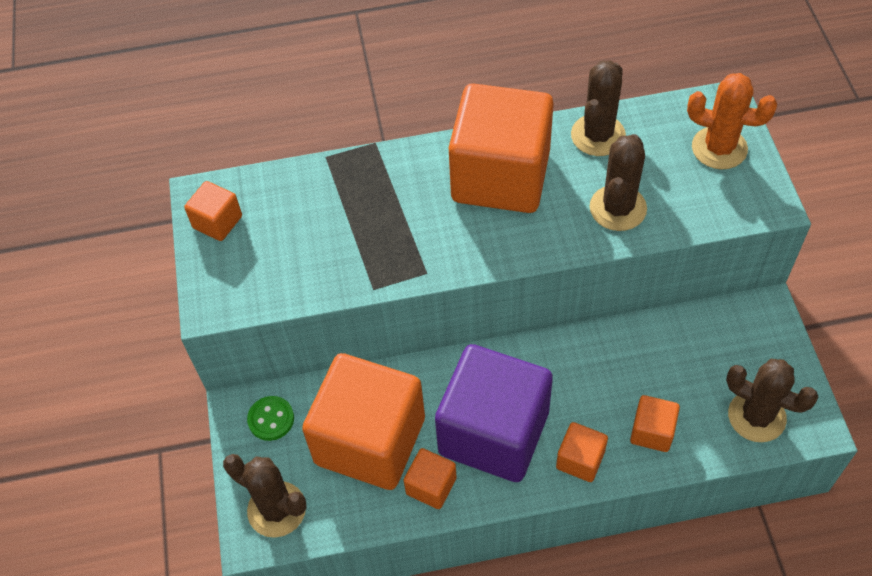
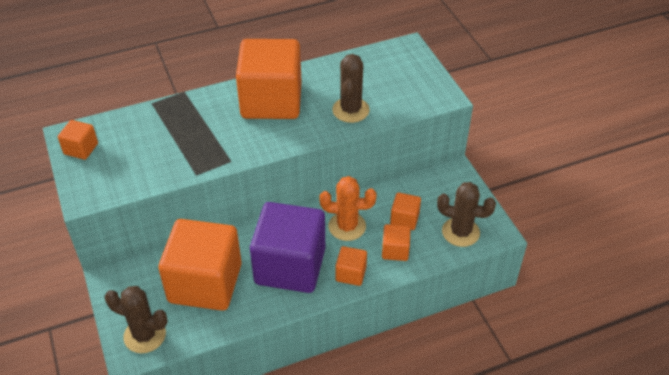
camera: 15 degrees left, 10 degrees down
(271, 419) = (132, 280): green button -> none
(431, 486) = (252, 304): orange cube -> orange cube (404, 219)
(598, 135) = (331, 72): brown cactus -> none
(719, 148) = (408, 70): orange cactus -> orange cactus (347, 226)

